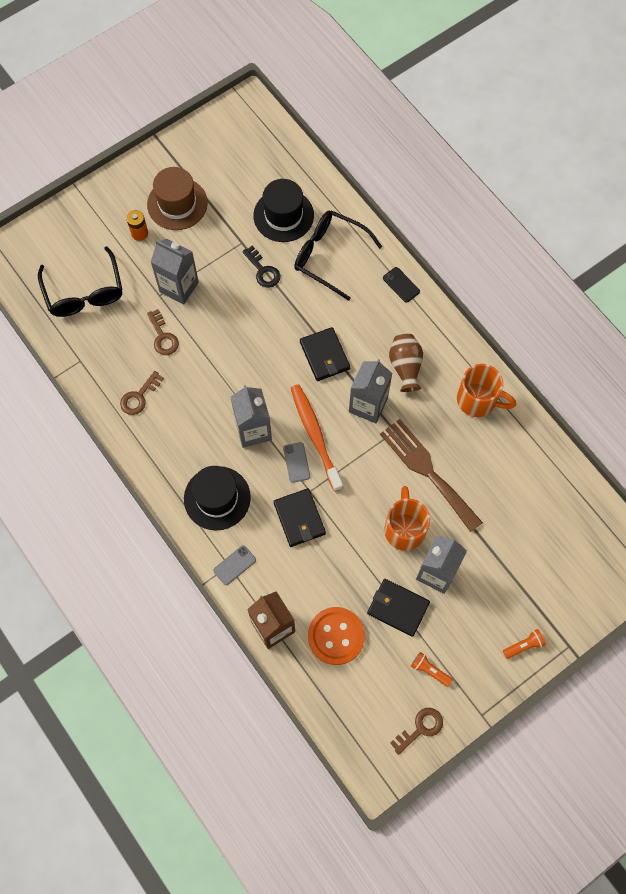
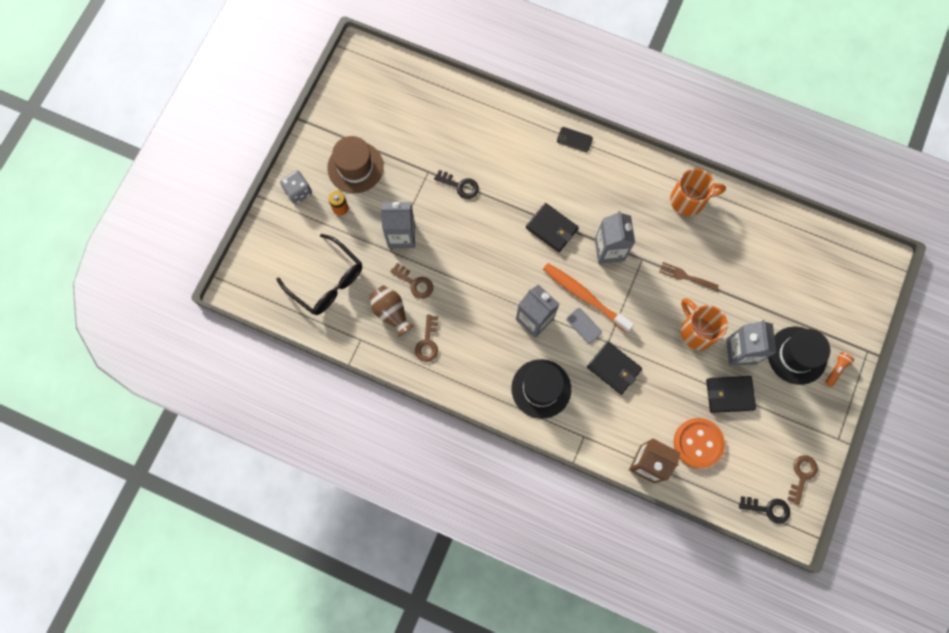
camera: 30 degrees left, 5 degrees up
(111, 199) = (298, 192): none -> grey dice
(234, 565) = (588, 433): grey phone -> none
(283, 215) = (447, 132): black hat -> black hat (797, 355)
(329, 256) = (504, 146): black glasses -> none
(365, 740) = (768, 509): none -> black key
(405, 367) = (618, 203): brown vase -> brown vase (391, 312)
(427, 471) = (685, 276): brown fork -> brown fork, size x0.50
(429, 670) = (781, 428): orange flashlight -> none

